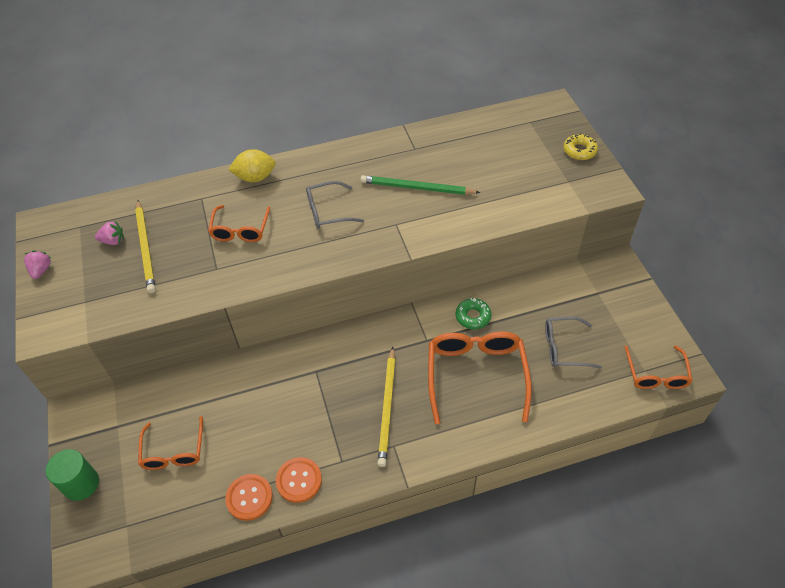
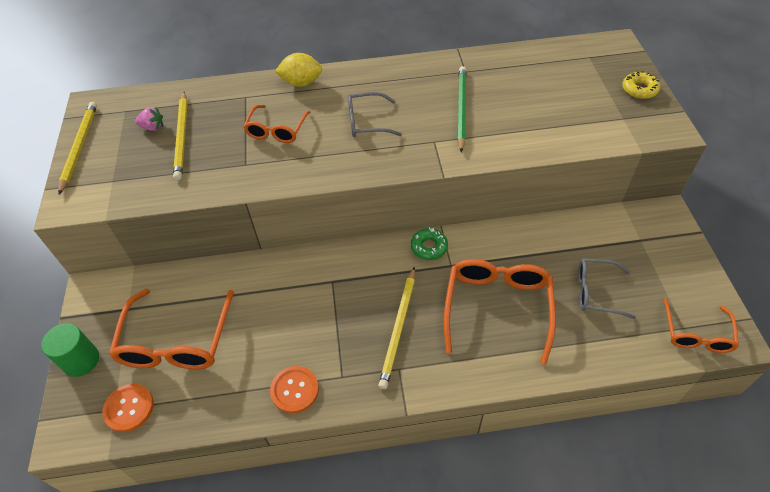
camera: 10 degrees right, 0 degrees up
(41, 270) = (79, 147): pink strawberry -> yellow pencil
(173, 451) = (176, 341): orange glasses -> orange glasses, size x1.67
(249, 497) = (241, 400): orange button -> orange button (129, 408)
(416, 188) = (461, 109): green pencil -> green pencil turned 75 degrees clockwise
(473, 316) = (502, 247): green donut -> green donut (429, 247)

